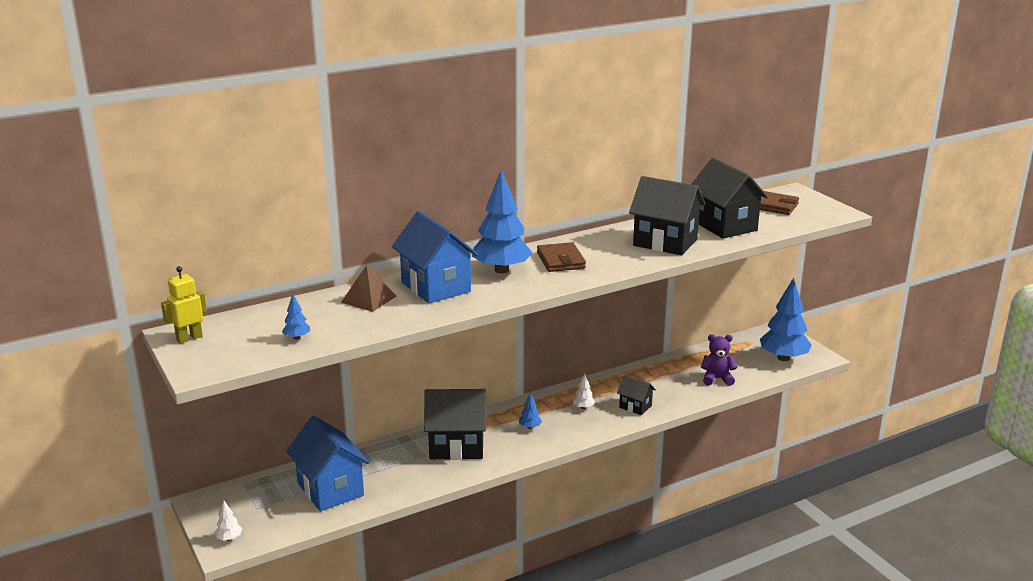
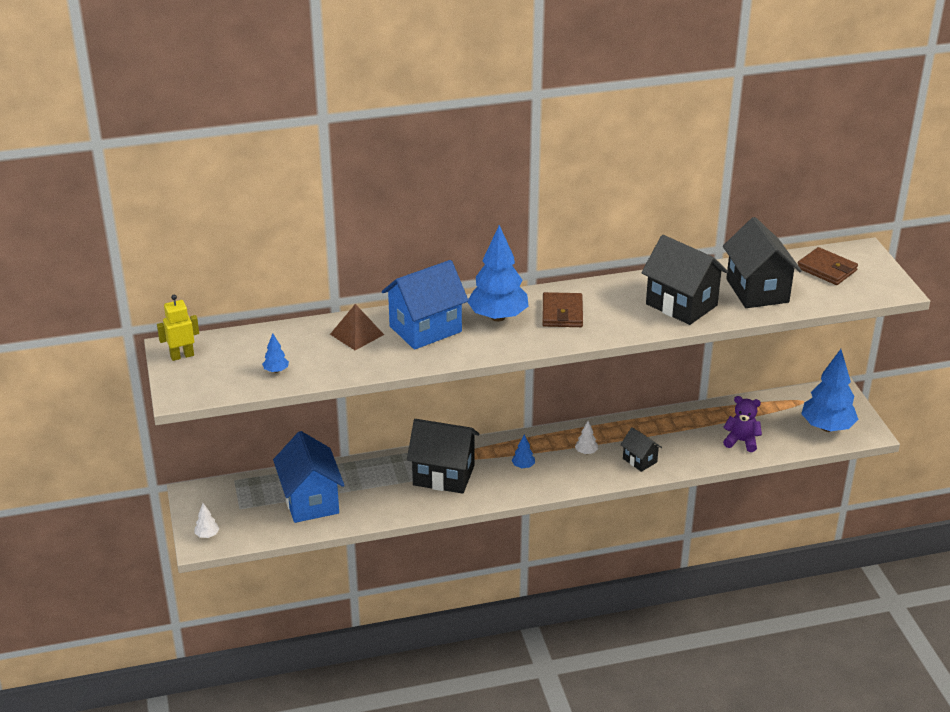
camera: 15 degrees right, 10 degrees up
(436, 287) = (425, 329): blue house -> blue house turned 75 degrees clockwise

